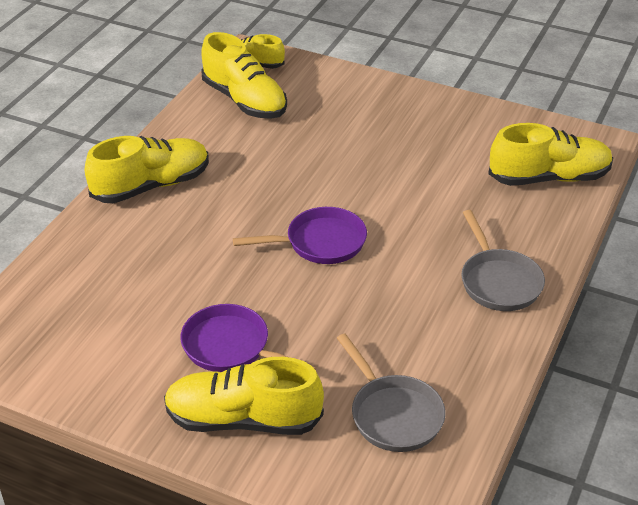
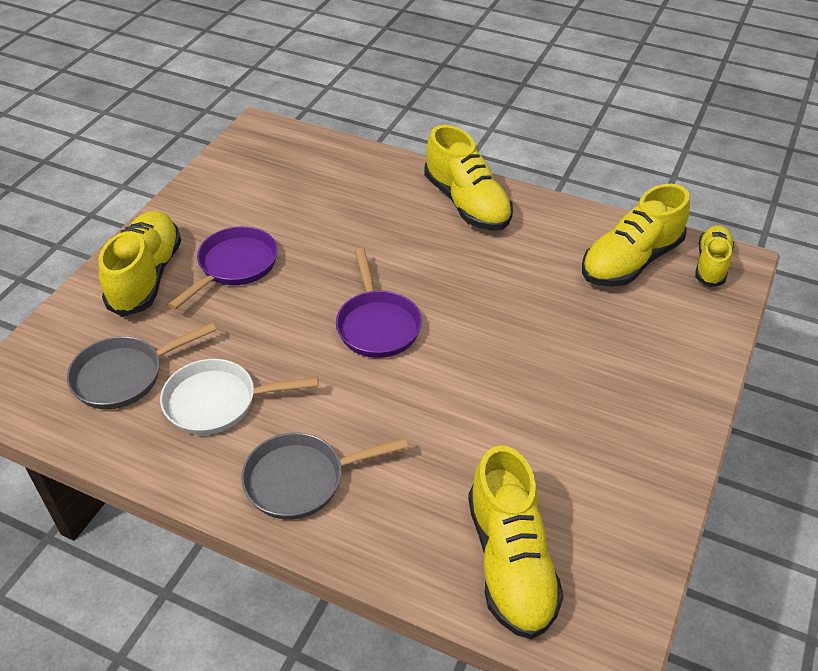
camera: 90 degrees right, 5 degrees up
(421, 340) = (218, 402): none -> white pan

